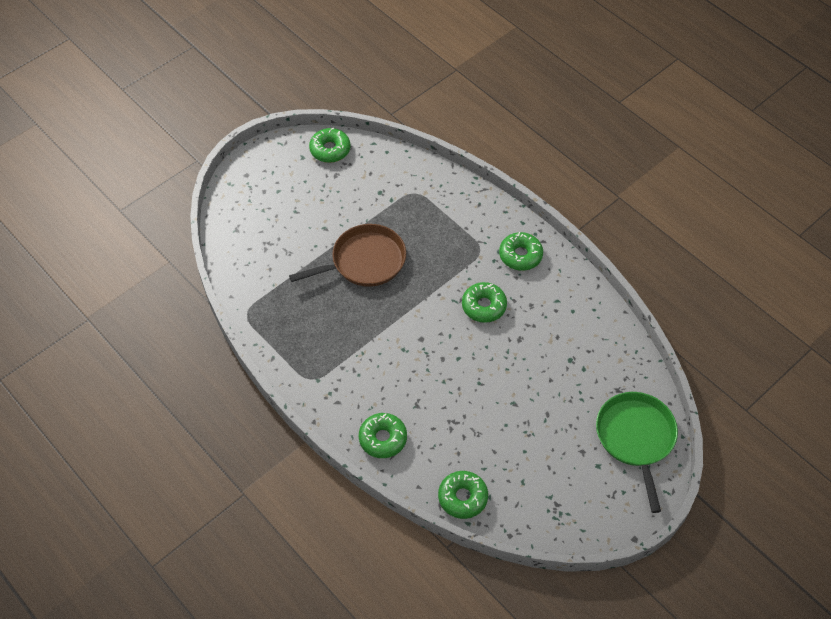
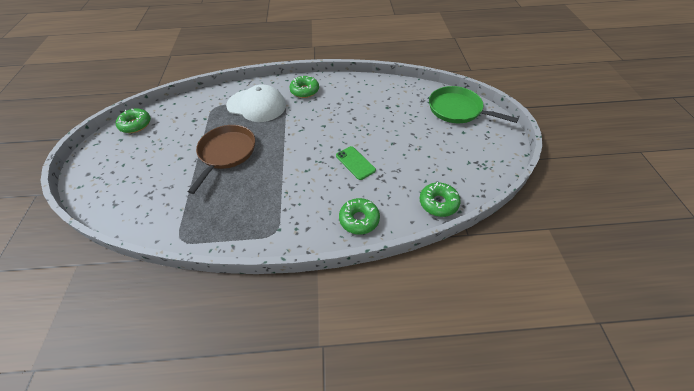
camera: 50 degrees left, 5 degrees down
(452, 386) = (355, 163): none -> green phone
(453, 229) = (256, 105): none -> white cap
(484, 306) = (318, 120): green donut -> none

